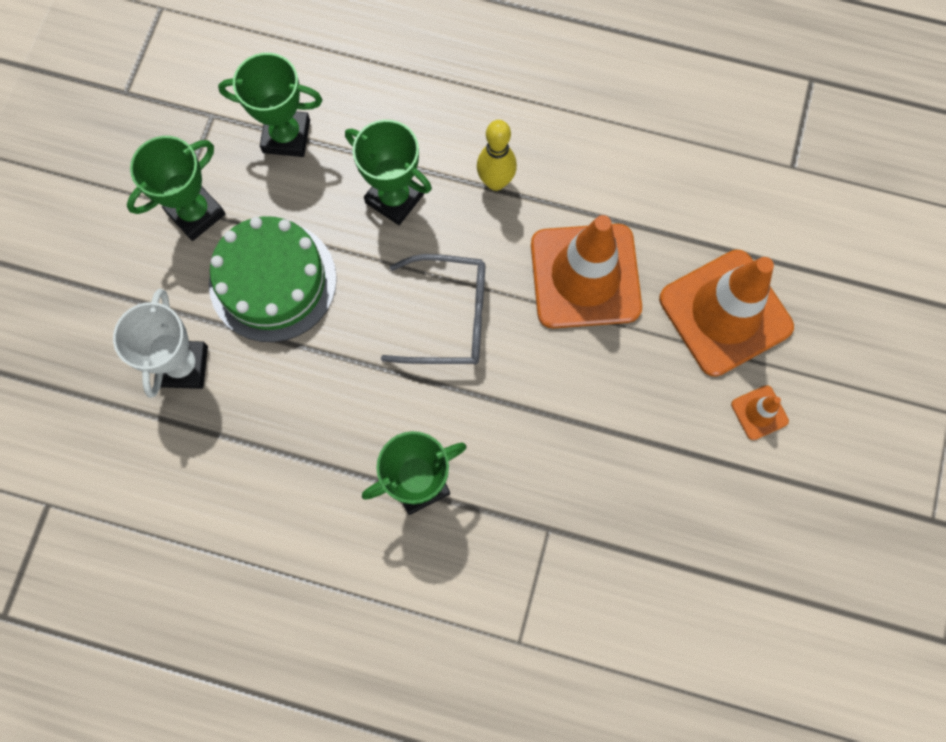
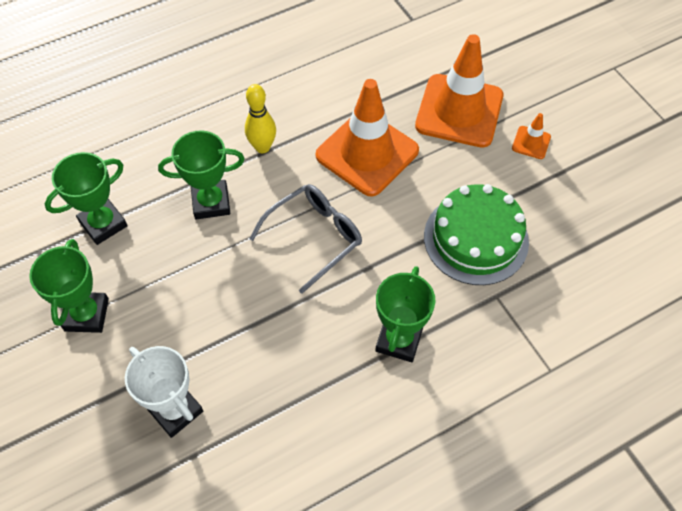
camera: 45 degrees left, 15 degrees down
(273, 281) = (182, 310): green cake -> green cake (476, 239)

